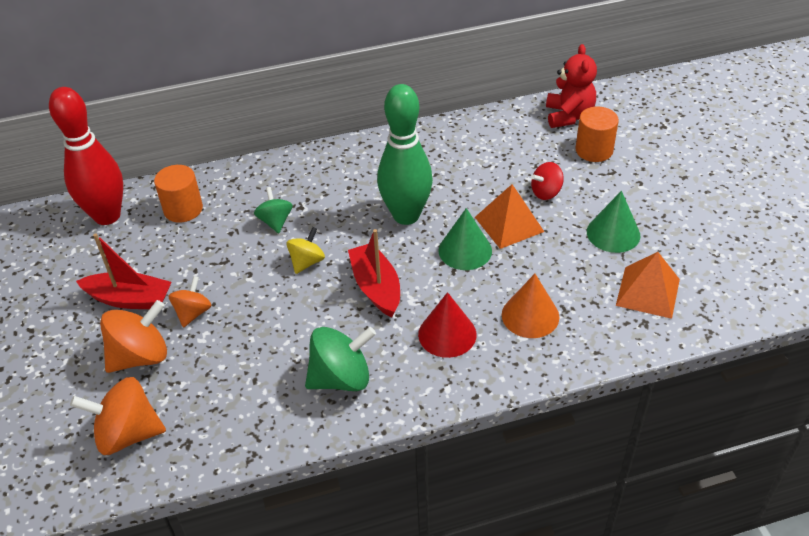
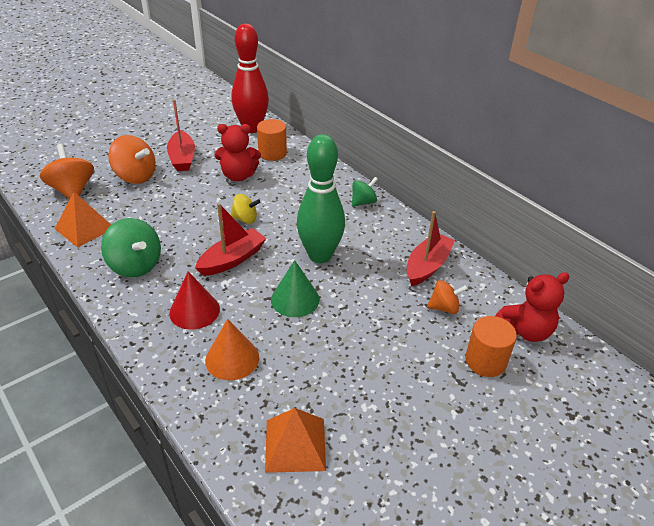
camera: 65 degrees right, 5 degrees down
(193, 313) = (178, 185): orange spinning top -> orange spinning top (444, 307)
(212, 250) = (238, 176): none -> red teddy bear
(275, 221) = (280, 194): green spinning top -> green spinning top (363, 202)
(460, 145) = (427, 266): none -> red boat
(509, 224) = (341, 320): orange pyramid -> orange pyramid (84, 228)
(546, 192) = (399, 337): red spinning top -> none
(613, 233) = (367, 400): green cone -> none

